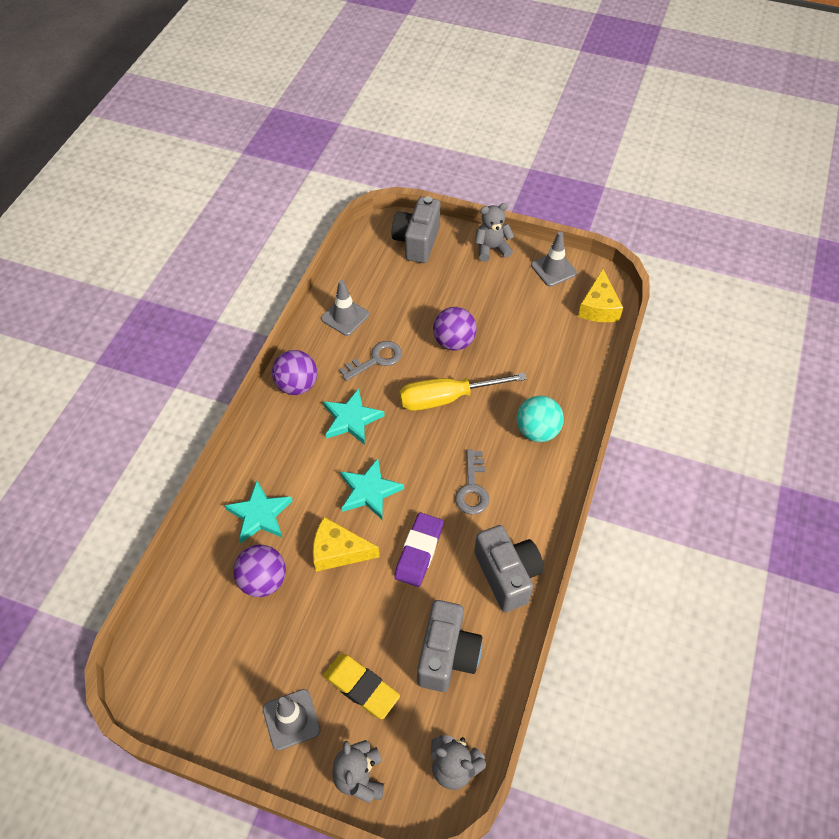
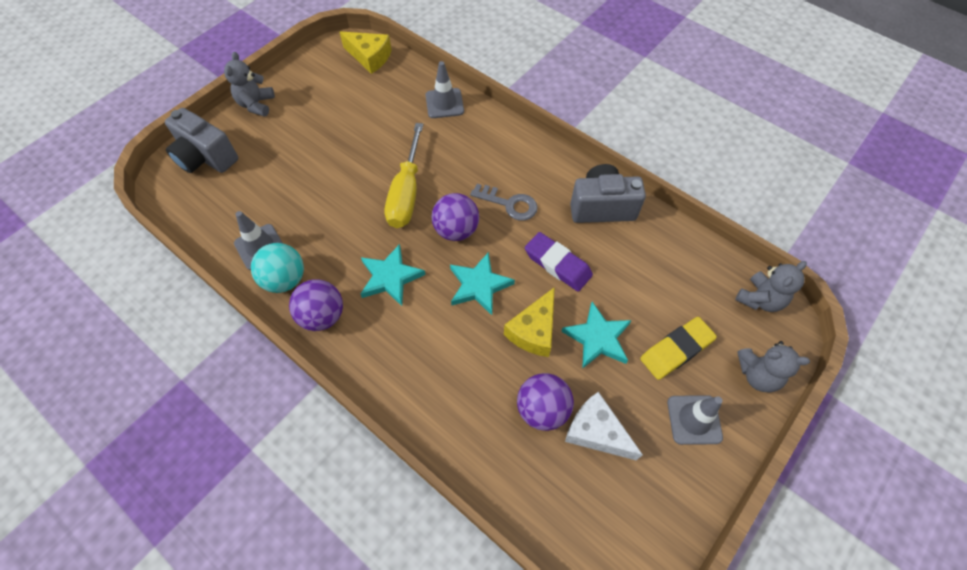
camera: 70 degrees left, 5 degrees up
(254, 631) = (596, 431): none -> white cheese
(260, 514) = (465, 393): turquoise star -> turquoise star (597, 338)
(376, 360) = (330, 236): grey key -> none
(447, 655) = (662, 273): grey camera -> none
(454, 342) = (346, 167): purple ball -> purple ball (456, 230)
(537, 431) = (473, 140): turquoise ball -> turquoise ball (285, 279)
(553, 269) = (310, 71): grey traffic cone -> grey traffic cone (444, 103)

